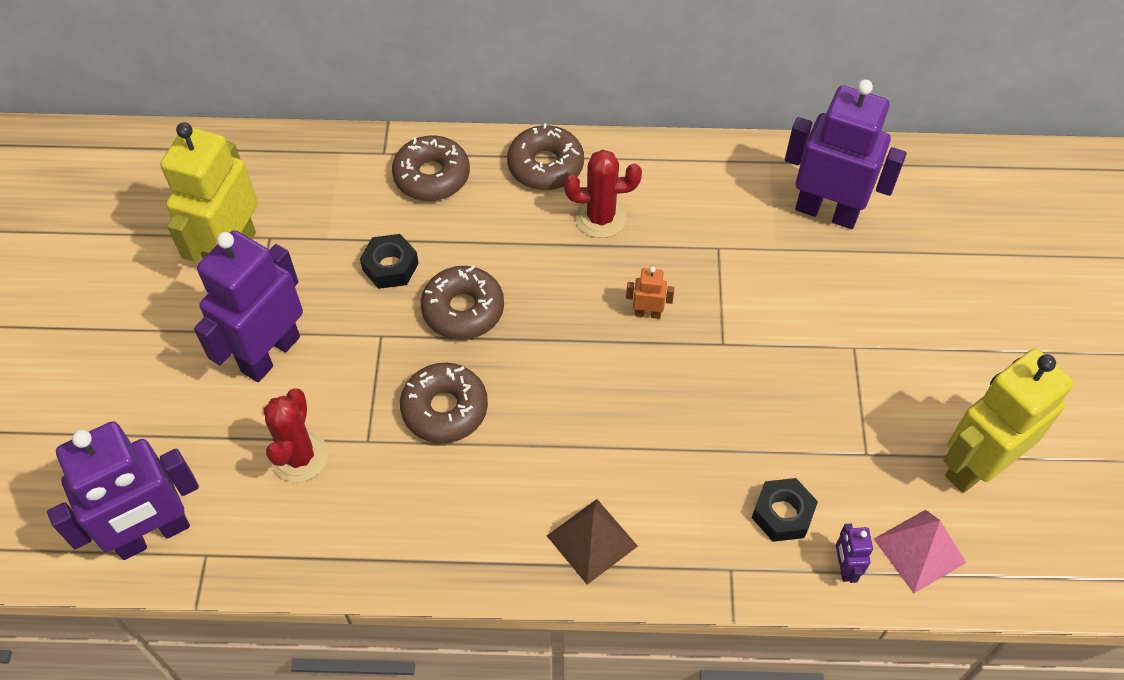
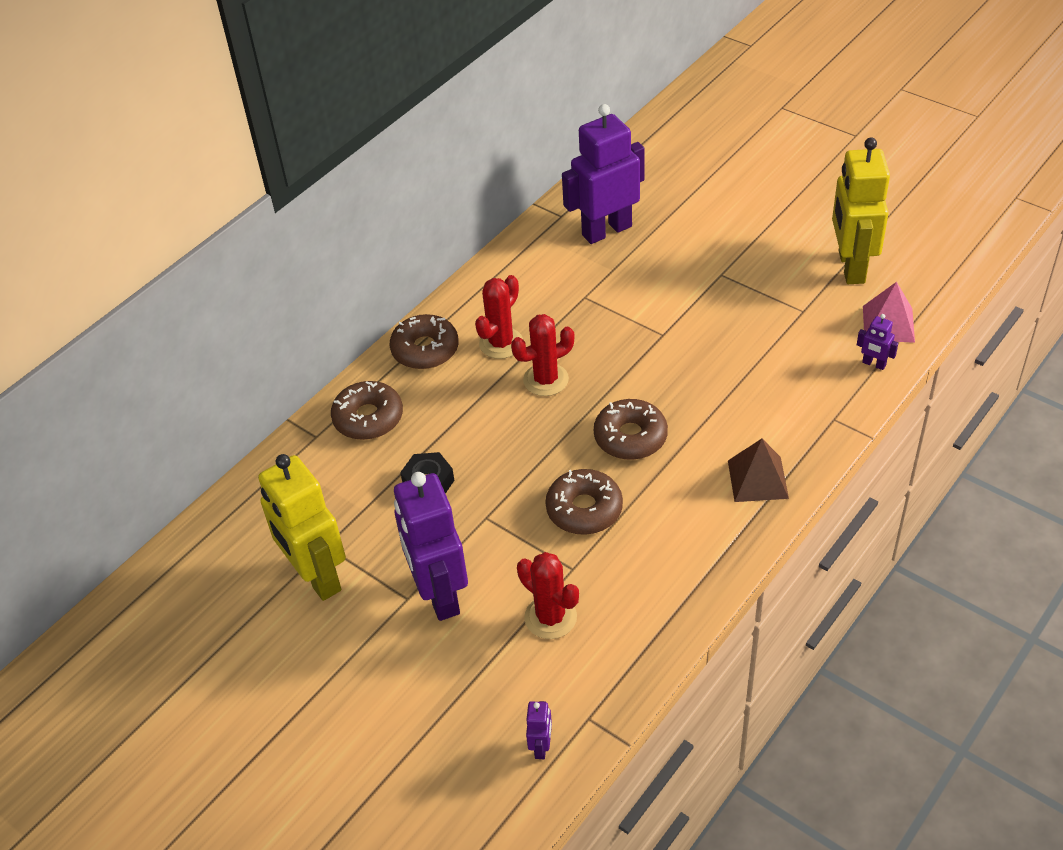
camera: 50 degrees left, 10 degrees down
(153, 534) = (541, 747): purple robot -> purple robot, size x0.41
(463, 310) = (508, 458): brown donut -> brown donut (630, 437)
(582, 281) = (546, 380): none -> red cactus
(647, 313) = (603, 359): orange robot -> none
(782, 514) = (814, 373): black nut -> none

